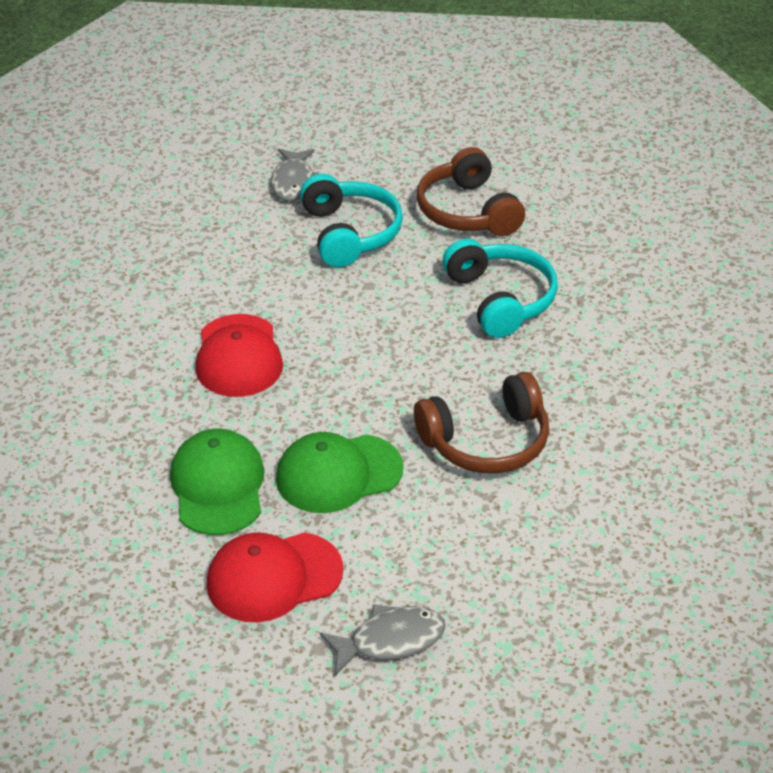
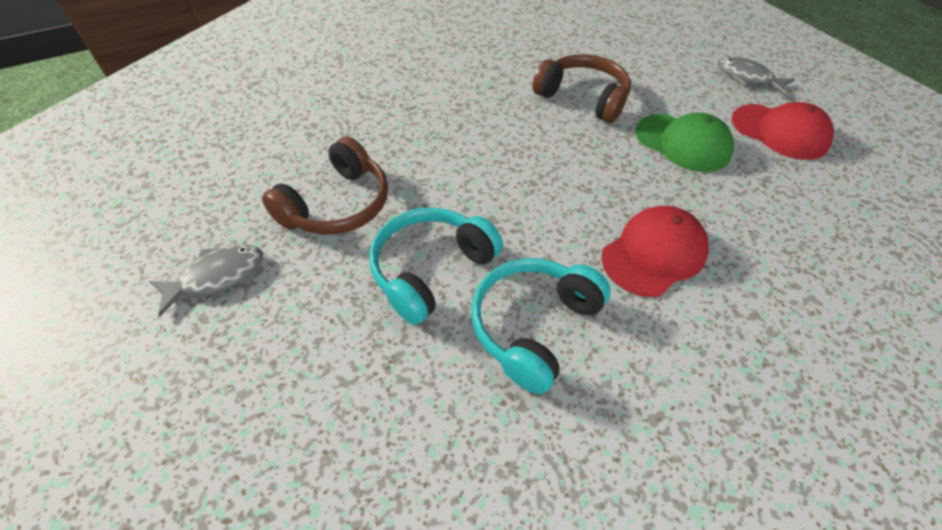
camera: 125 degrees left, 10 degrees up
(218, 486) = (765, 190): green cap -> none
(293, 182) = (375, 371): grey fish -> grey fish (217, 277)
(500, 299) = (443, 142): turquoise headphones -> turquoise headphones (533, 326)

